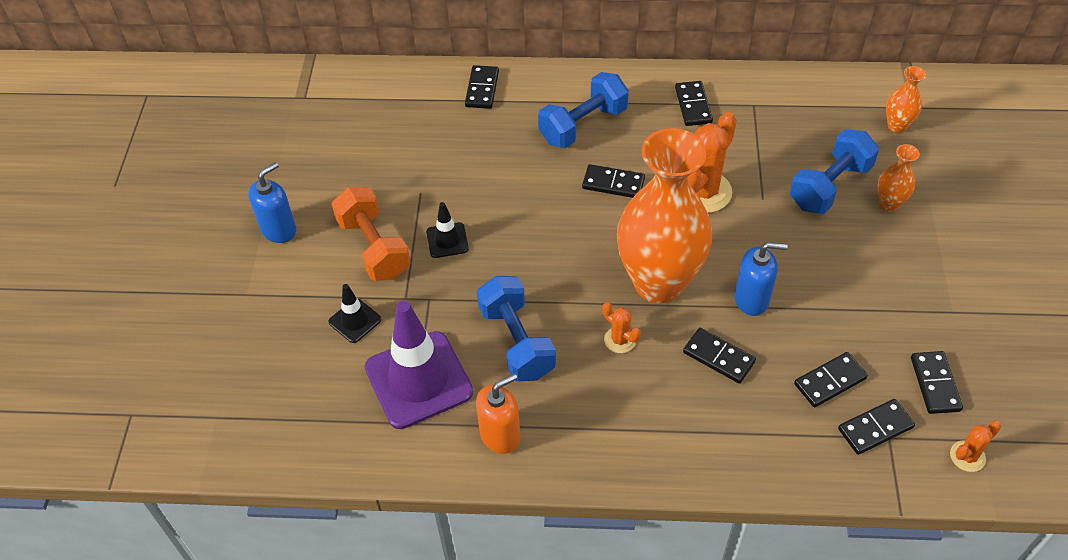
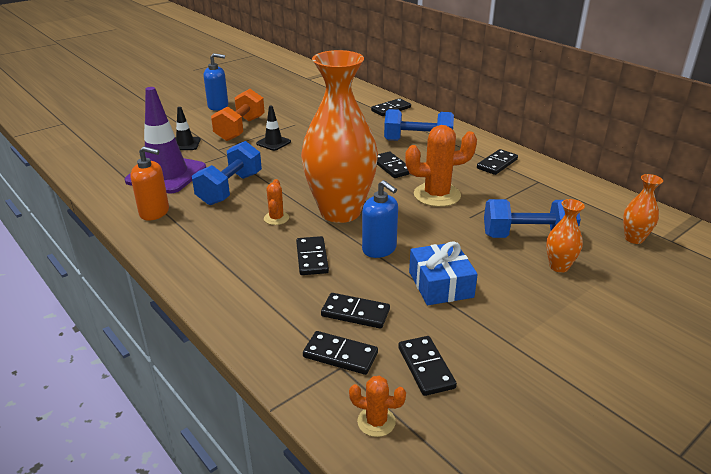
camera: 45 degrees right, 20 degrees down
(842, 296) = (440, 284): none -> blue gift
(935, 384) = (426, 367): black domino -> black domino turned 60 degrees counterclockwise

